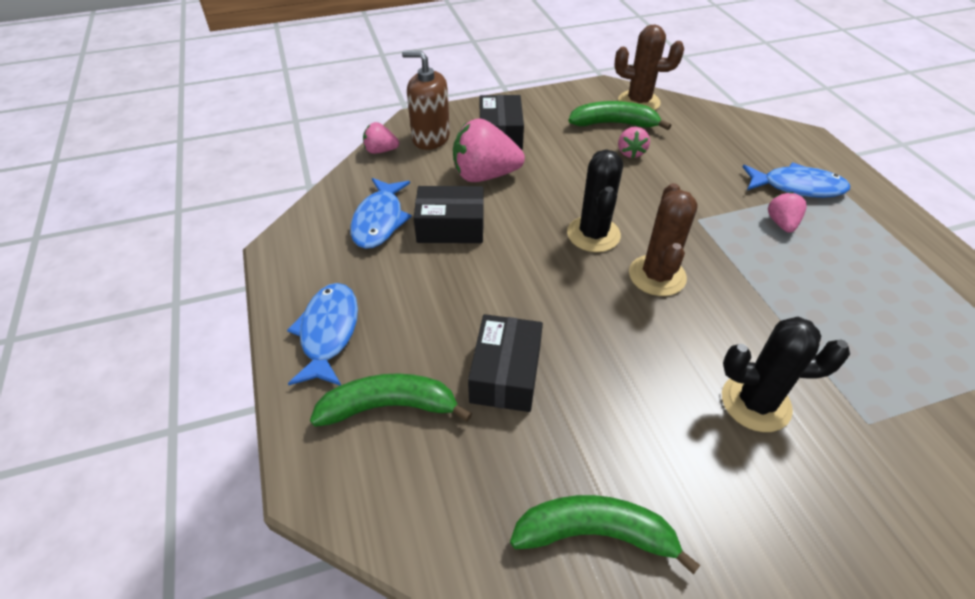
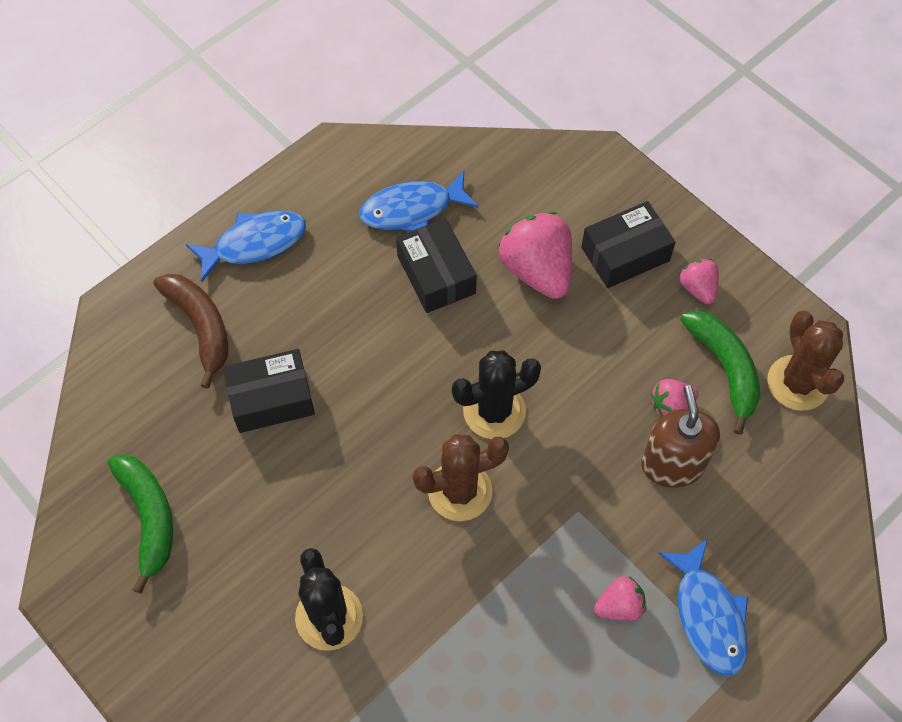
camera: 65 degrees right, 15 degrees up
(381, 151) = (524, 153): pink strawberry -> pink strawberry (697, 288)
(389, 407) = (200, 327): green banana -> brown banana
(430, 138) = (575, 188): brown soap dispenser -> brown soap dispenser (672, 464)

